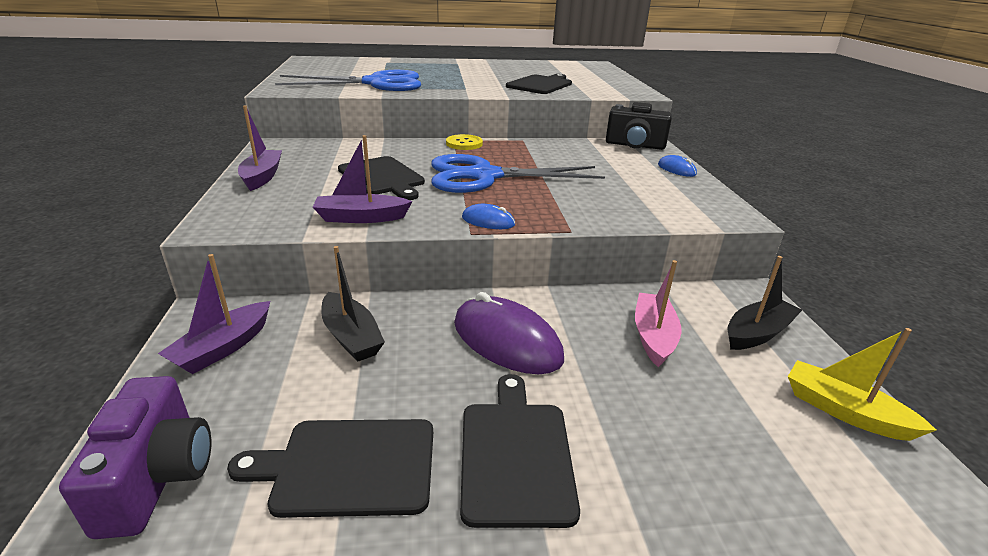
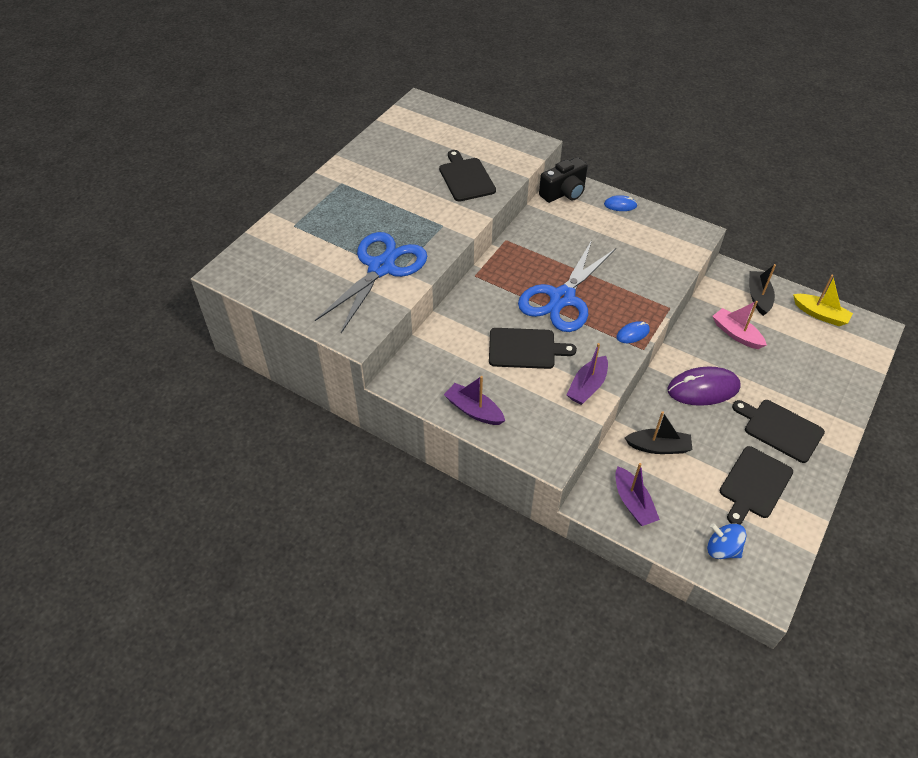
camera: 50 degrees left, 20 degrees up
(158, 477) = (722, 549): purple camera -> blue spinning top
(464, 144) = (488, 274): yellow button -> none
(844, 411) = (820, 314): yellow boat -> yellow boat turned 135 degrees counterclockwise

